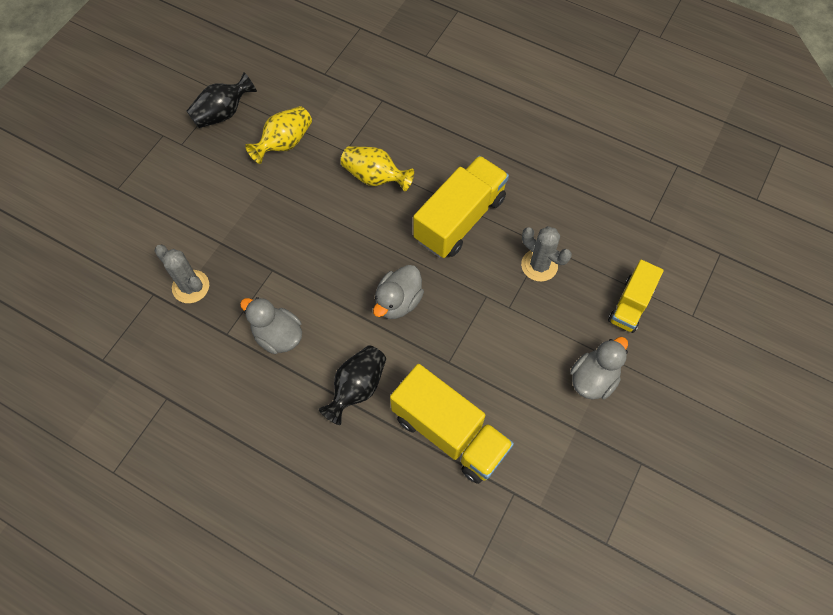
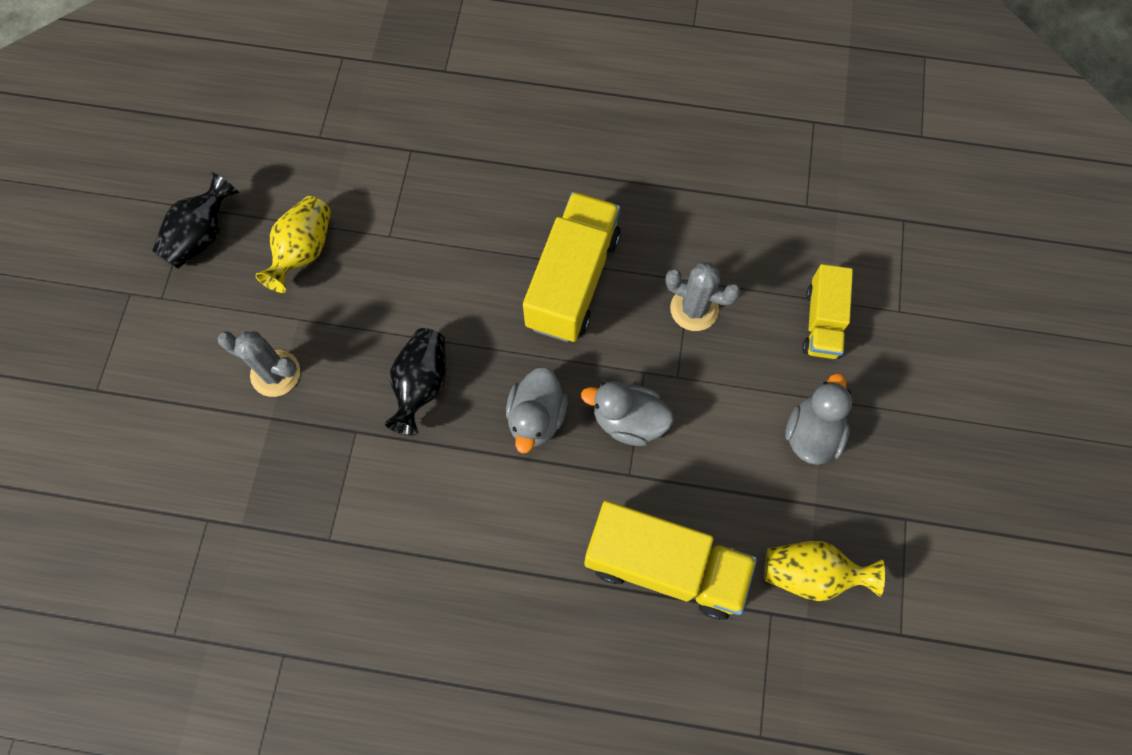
camera: 20 degrees left, 5 degrees up
(191, 287) = (255, 492): grey cactus -> grey cactus (275, 373)
(278, 335) = (398, 517): grey duck -> grey duck (628, 421)
(357, 388) = (527, 550): black vase -> black vase (421, 385)
(375, 177) = (442, 260): yellow vase -> yellow vase (810, 574)

